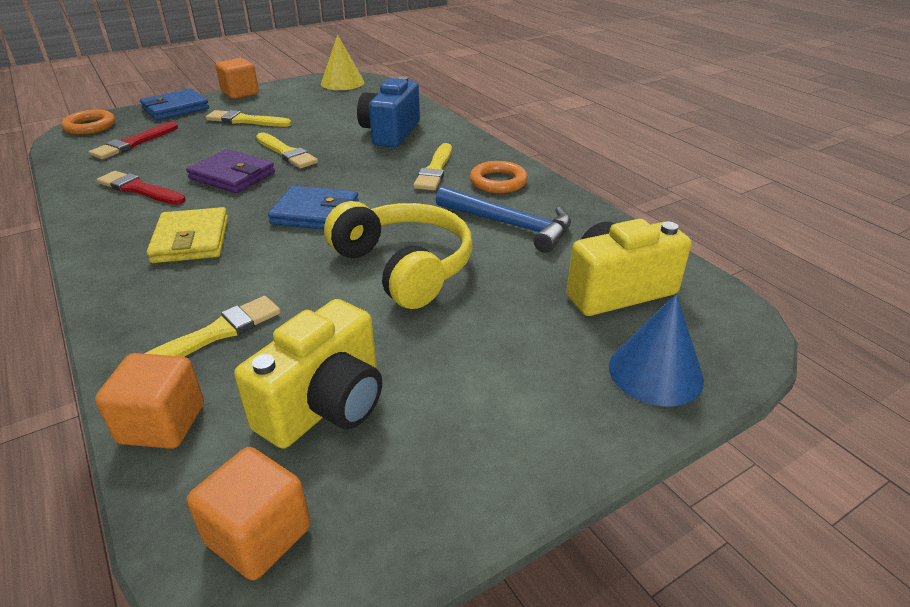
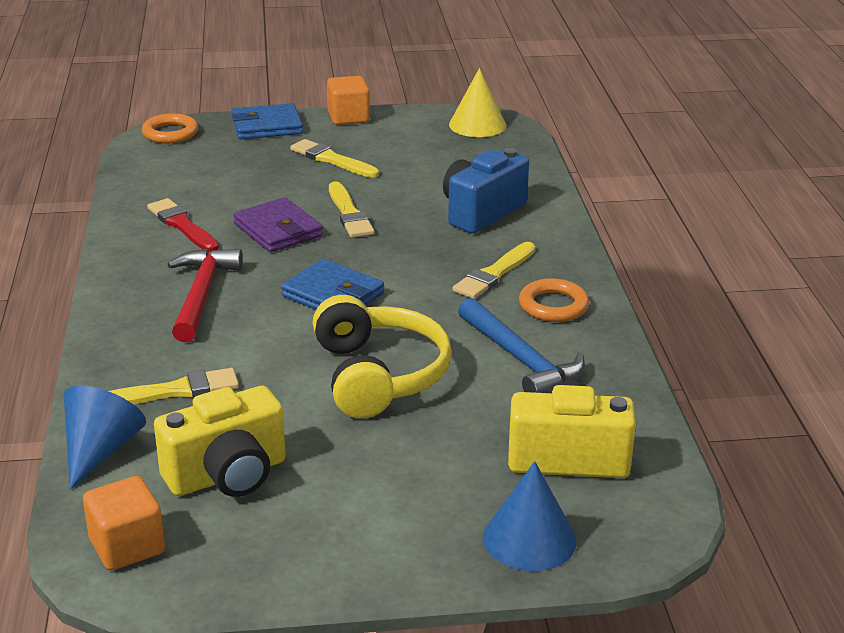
camera: 25 degrees right, 5 degrees down
(133, 143) = (202, 166): red brush -> none
(162, 424) = (100, 450): orange cube -> blue cone
(191, 240) = (201, 294): yellow wallet -> red hammer

